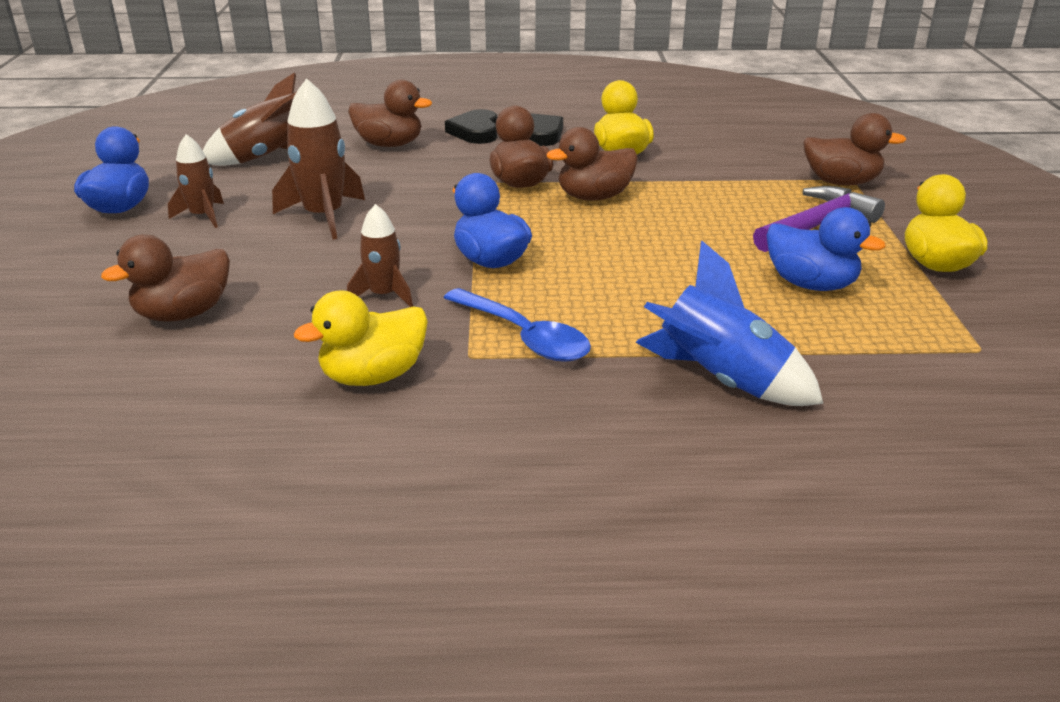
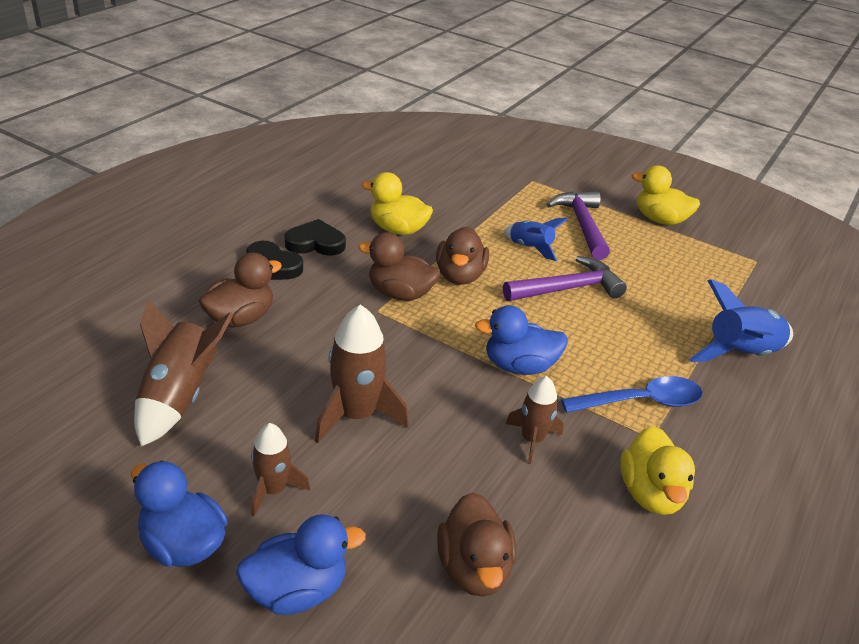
camera: 60 degrees left, 5 degrees up
(669, 249) = (567, 289): none -> purple hammer
(710, 213) = (530, 248): none -> blue rocket
(811, 284) = (653, 267): blue duck -> blue duck (297, 590)
(841, 182) = (533, 186): brown duck -> none

